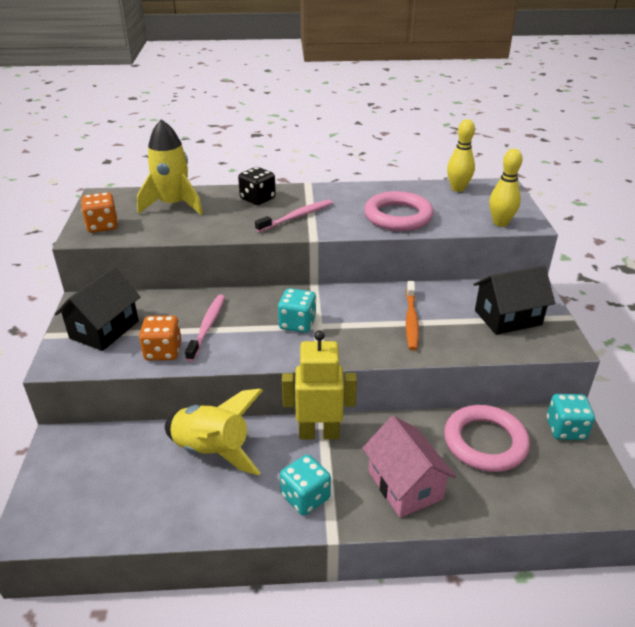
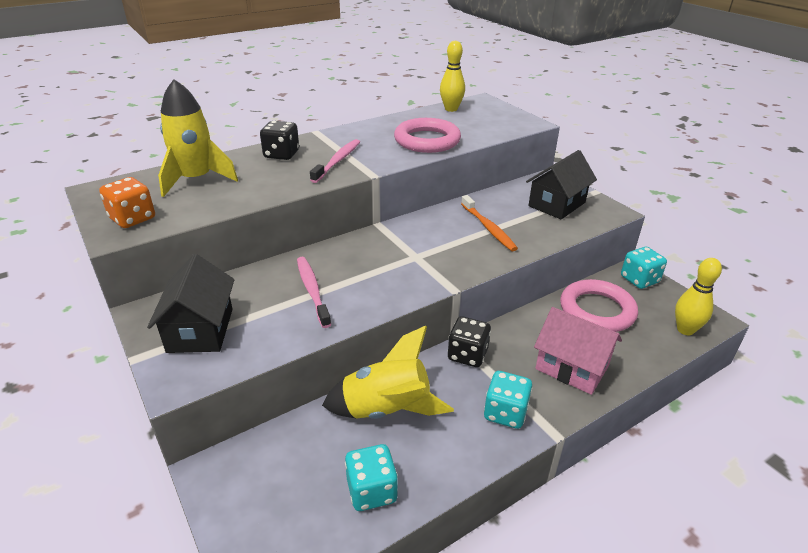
camera: 30 degrees left, 0 degrees up
(163, 351) = (289, 328): orange dice -> none
(297, 323) = (396, 260): turquoise dice -> turquoise dice (371, 491)
(319, 433) = (467, 355): yellow robot -> black dice
(500, 223) = (512, 127): yellow bowling pin -> yellow bowling pin (685, 330)

